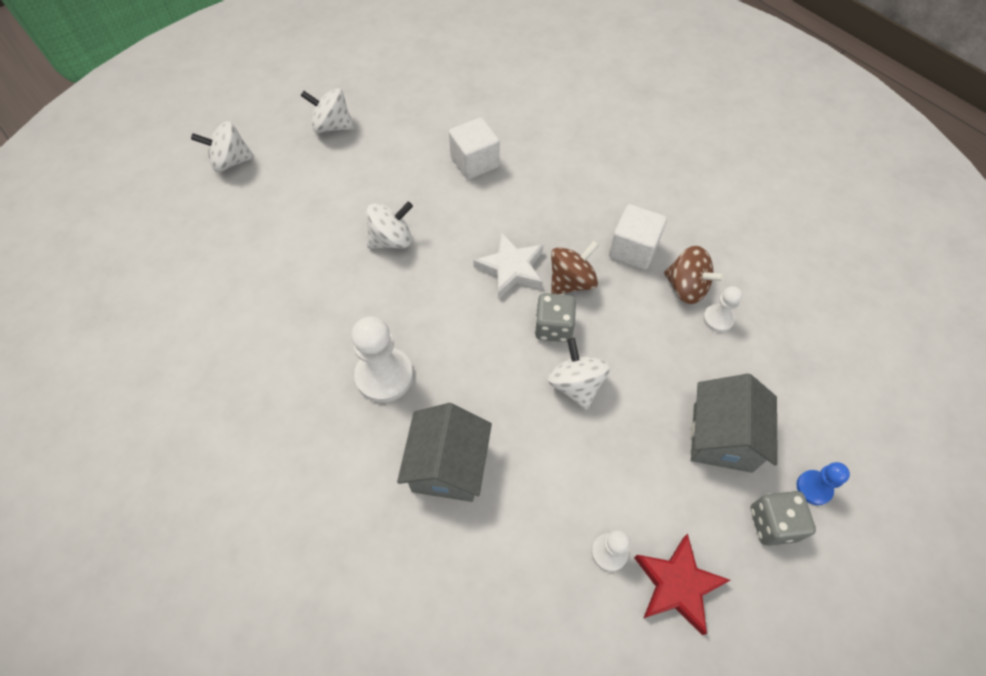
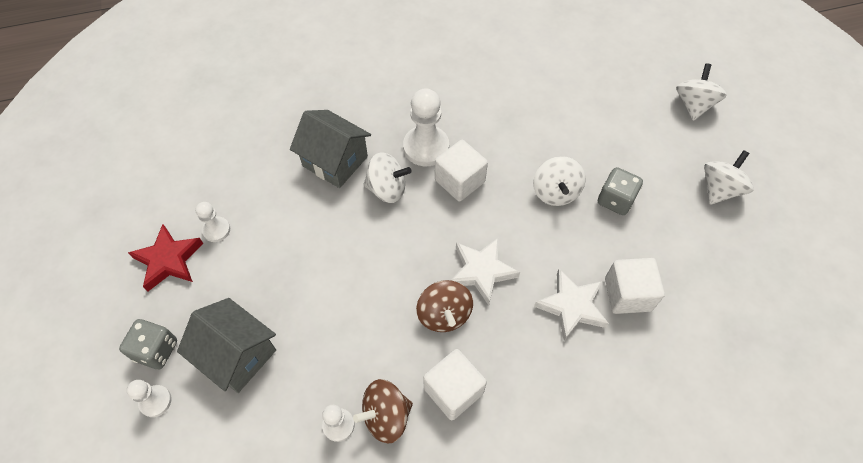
camera: 115 degrees right, 0 degrees up
(416, 325) = (459, 181): none -> white cube
(508, 195) = (571, 306): none -> white star
(553, 327) = (406, 277): grey dice -> grey dice (615, 200)
(575, 385) = (346, 269): white spinning top -> white spinning top (387, 189)
(814, 488) = (155, 401): blue pawn -> white pawn

